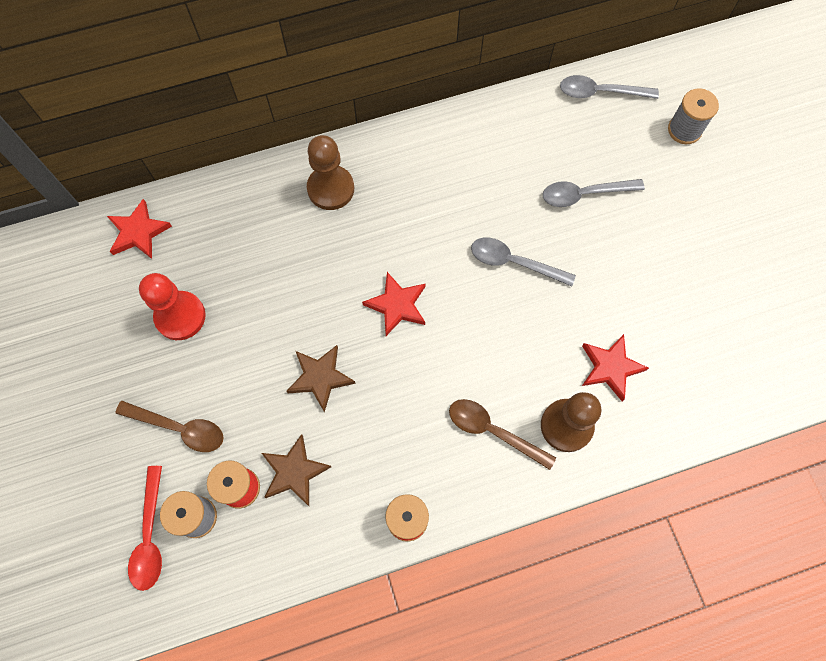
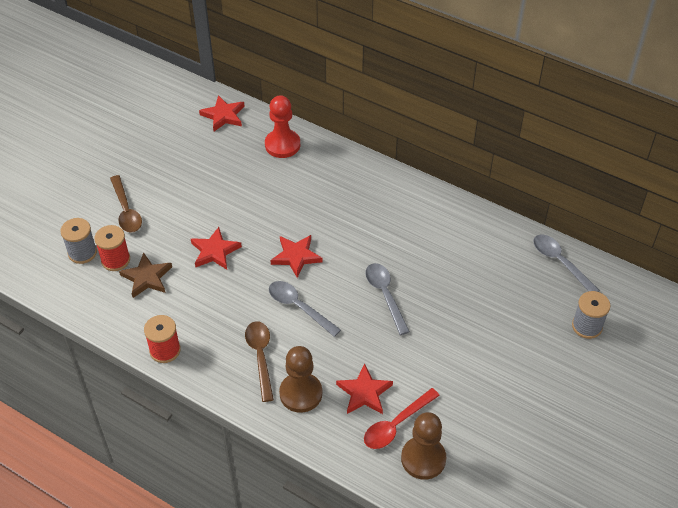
camera: 50 degrees right, 20 degrees down
(150, 536) = (54, 240): red spoon -> red spoon (396, 425)
(180, 316) = (191, 166): red pawn -> red pawn (282, 145)
(320, 377) = (214, 251): brown star -> red star
(331, 189) = (339, 176): brown pawn -> brown pawn (423, 459)
(584, 194) = (473, 301): grey spoon -> grey spoon (298, 307)

